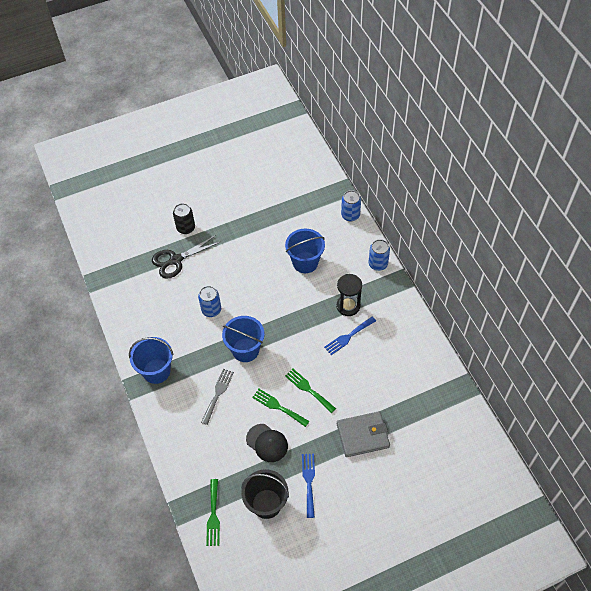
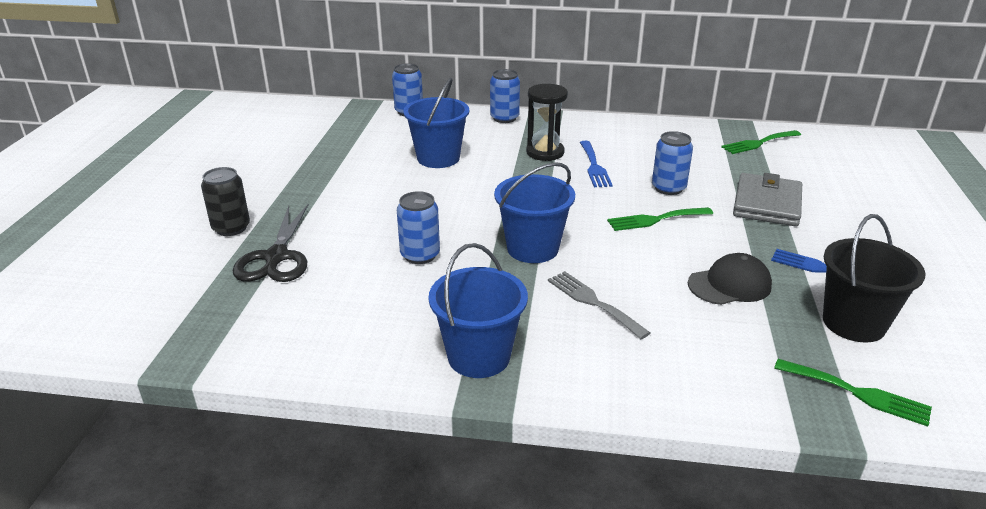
camera: 60 degrees left, 25 degrees down
(278, 407) = (667, 253): green fork -> green fork (758, 143)
(348, 382) = (668, 188): none -> blue can

